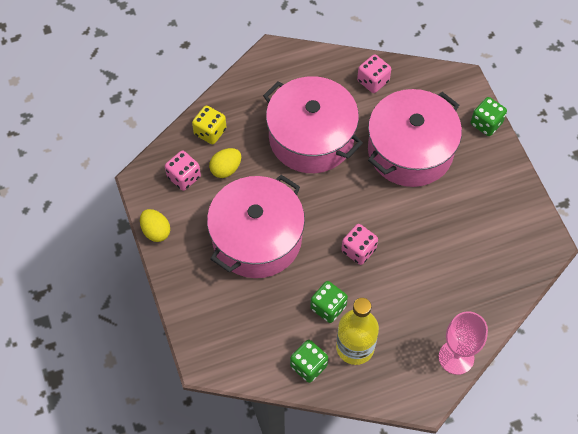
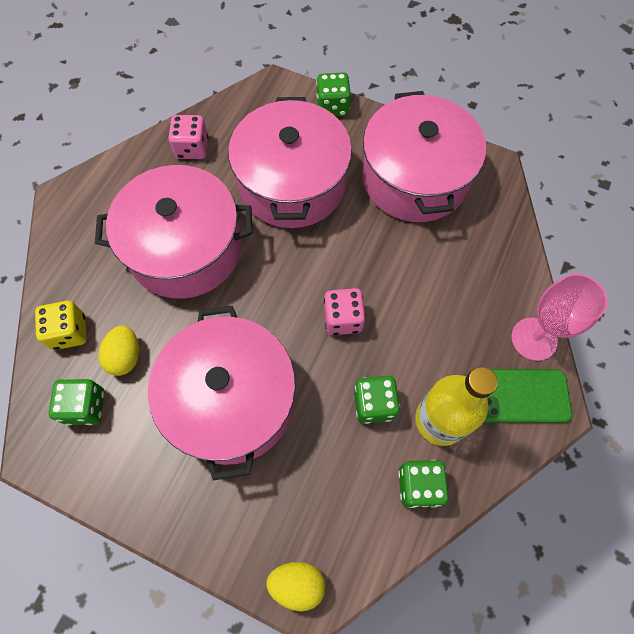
camera: 45 degrees left, 5 degrees up
(156, 231) = (110, 498): yellow egg -> yellow egg (297, 583)
(184, 177) = (85, 406): pink dice -> green dice
(413, 376) = (519, 395): none -> green phone
(489, 209) = (415, 178): none -> pink pot

